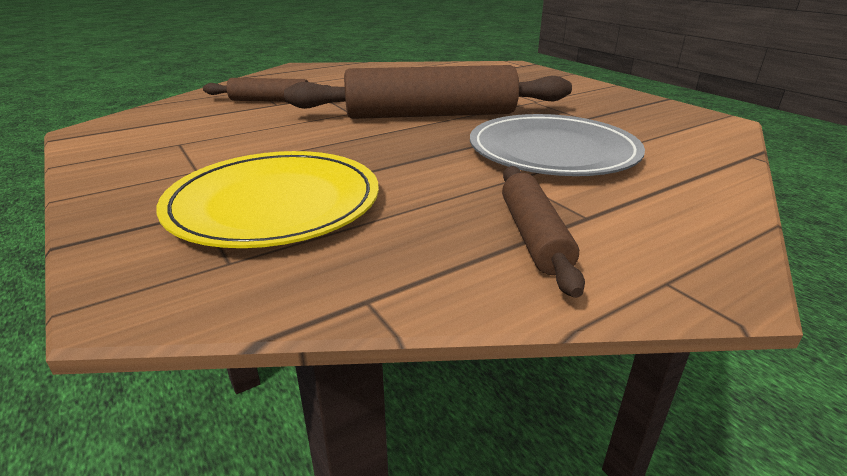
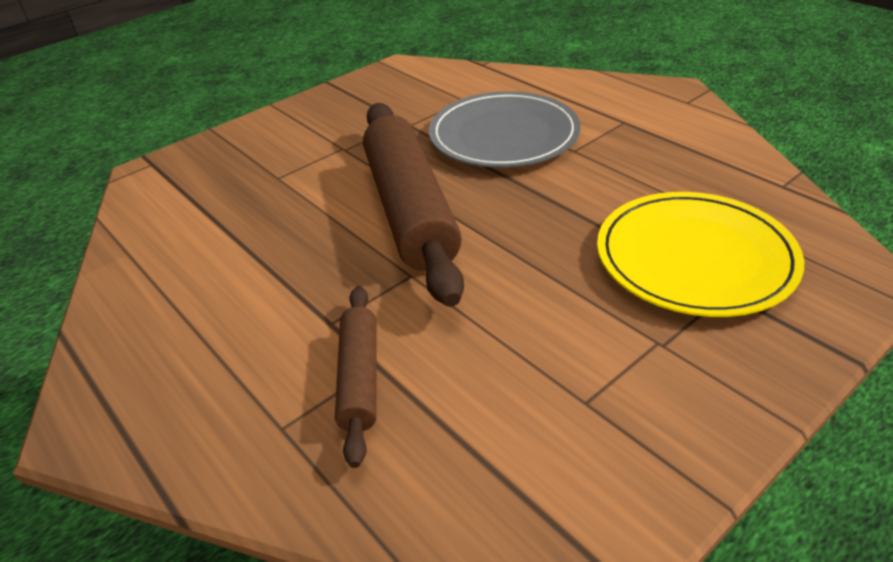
camera: 95 degrees left, 10 degrees up
(534, 236) = (664, 138): brown rolling pin -> none

